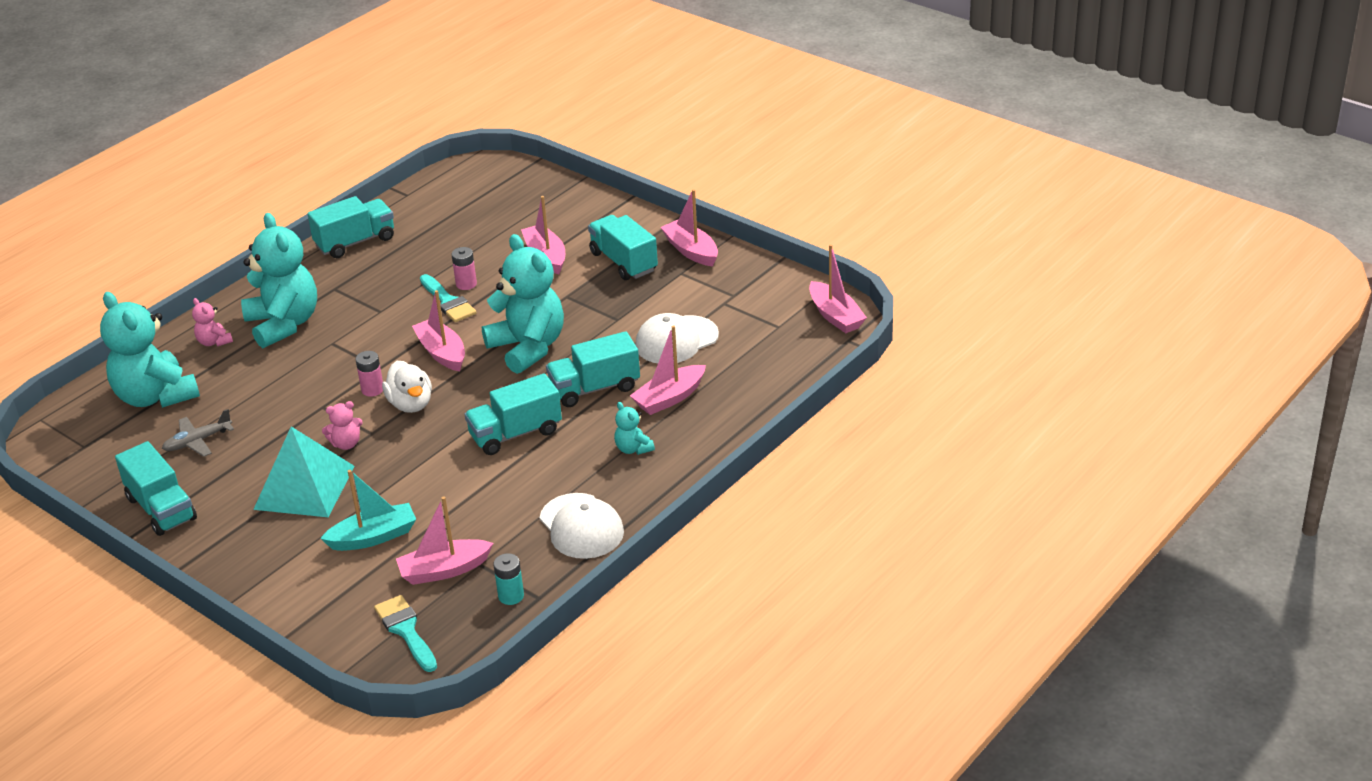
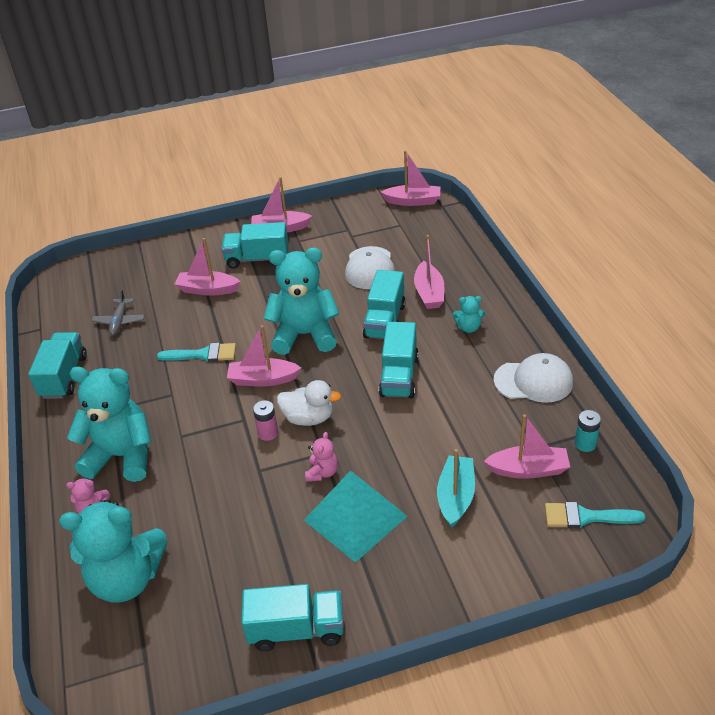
camera: 55 degrees left, 5 degrees up
(197, 441) = (224, 570): grey plane -> grey plane (119, 321)
(444, 570) = (528, 470): pink boat -> pink boat turned 105 degrees counterclockwise
(466, 284) = (193, 338): pink battery -> none

